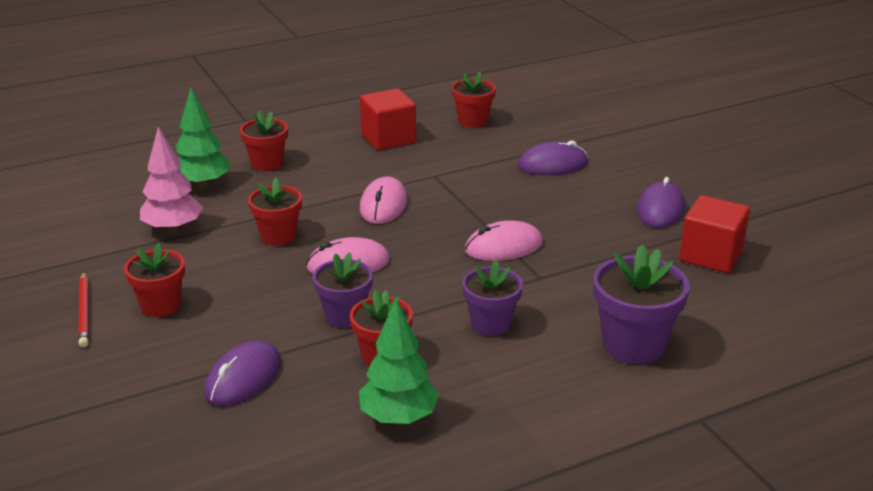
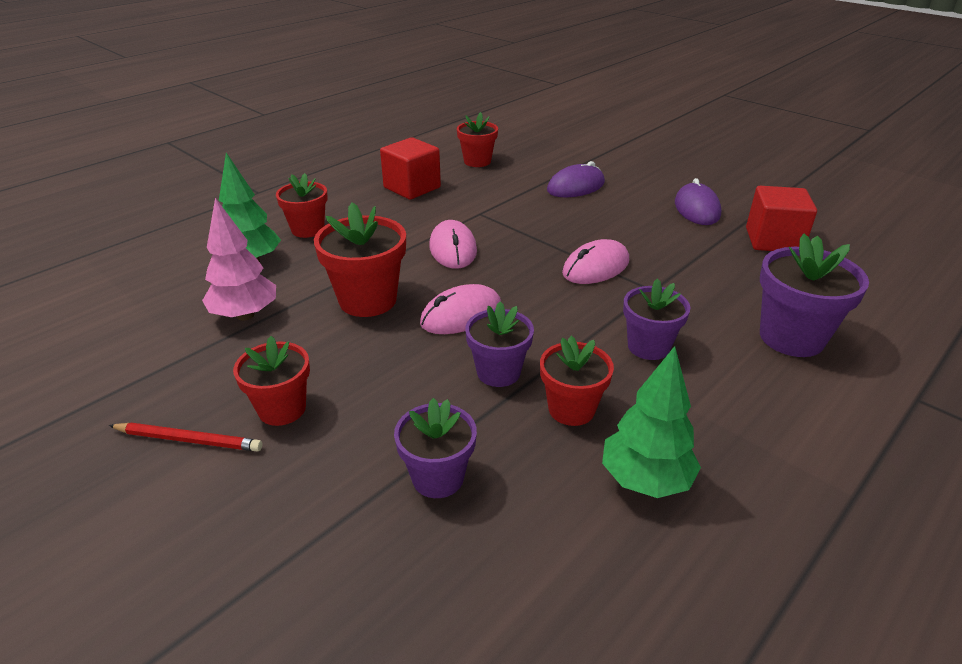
camera: 20 degrees left, 5 degrees up
(85, 311) = (189, 439): red pencil -> red pencil turned 45 degrees counterclockwise
(243, 378) = (438, 477): purple mouse -> purple flower pot
(278, 236) = (368, 300): red flower pot -> red flower pot, size x1.51

